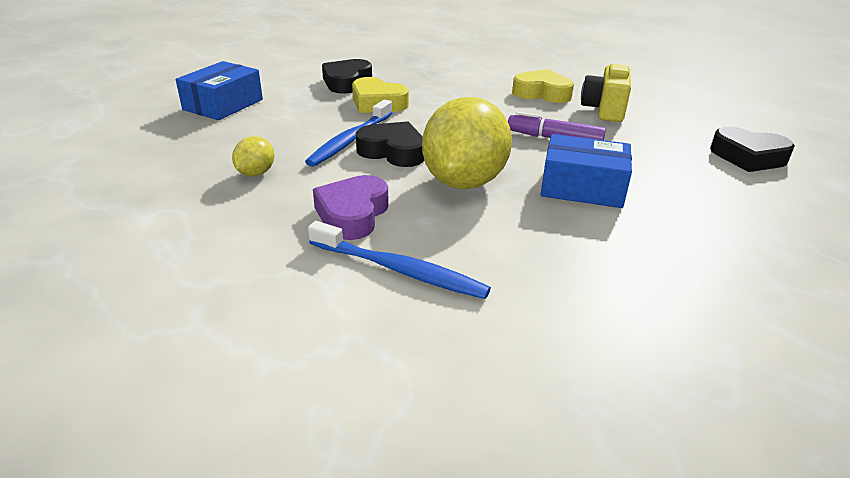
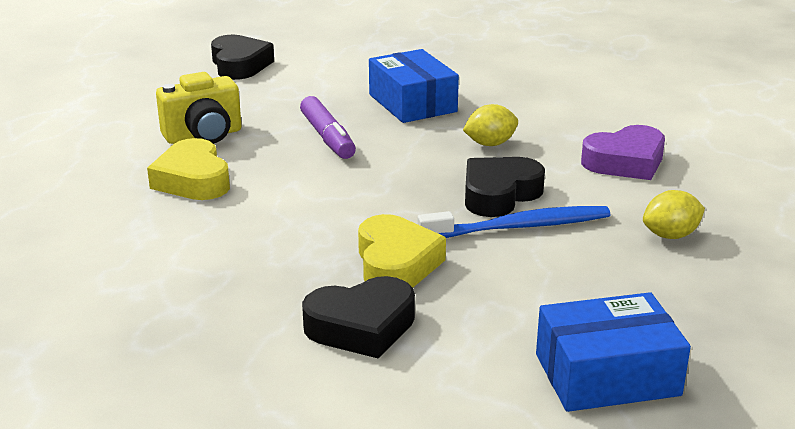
camera: 130 degrees left, 5 degrees down
(393, 151) = (499, 194): black heart -> black heart turned 60 degrees clockwise
(399, 270) = (641, 121): blue toothbrush -> none
(464, 181) = (490, 144): yellow lemon -> yellow lemon, size x0.45

